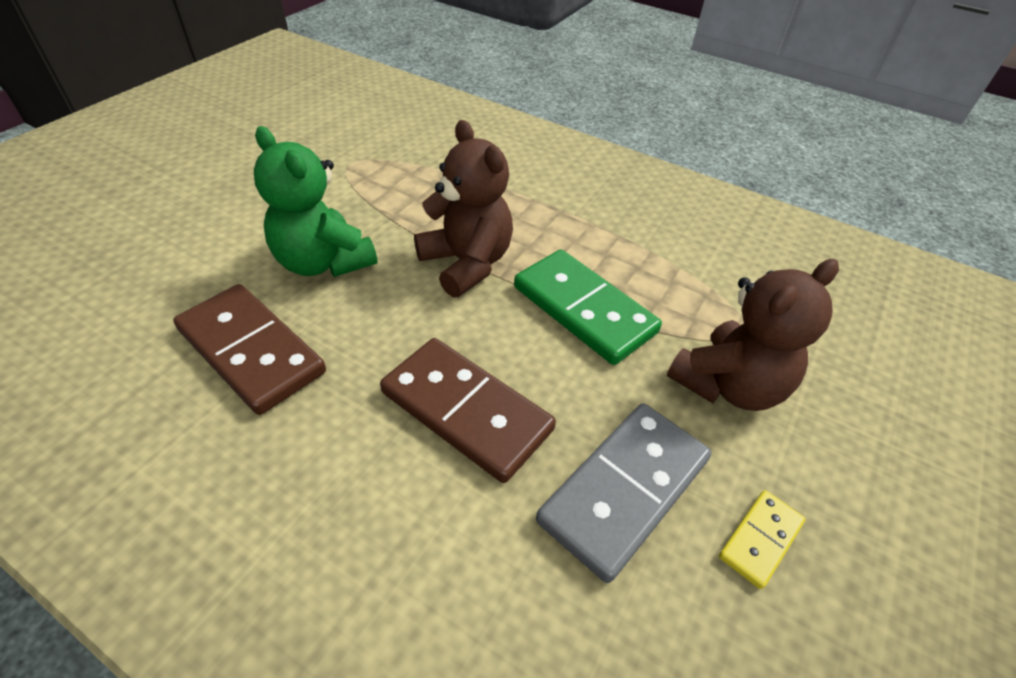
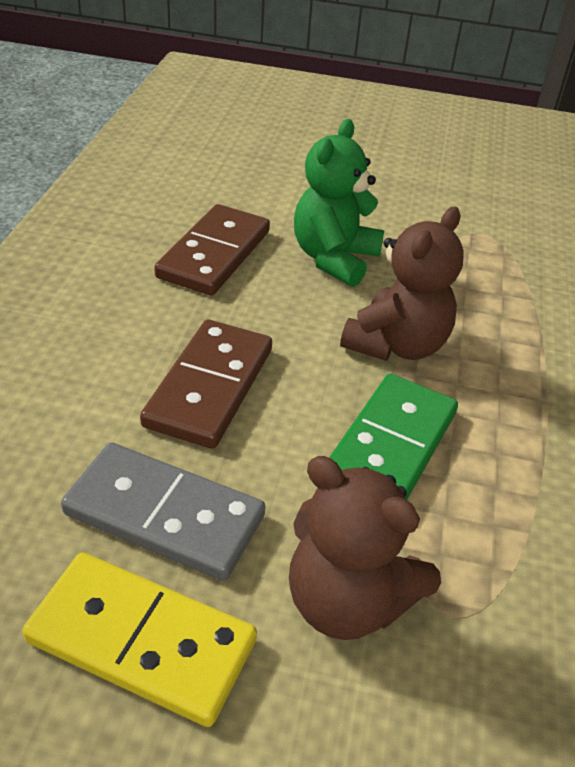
camera: 70 degrees right, 5 degrees down
(760, 539) = (142, 640): yellow domino -> yellow domino, size x1.99

